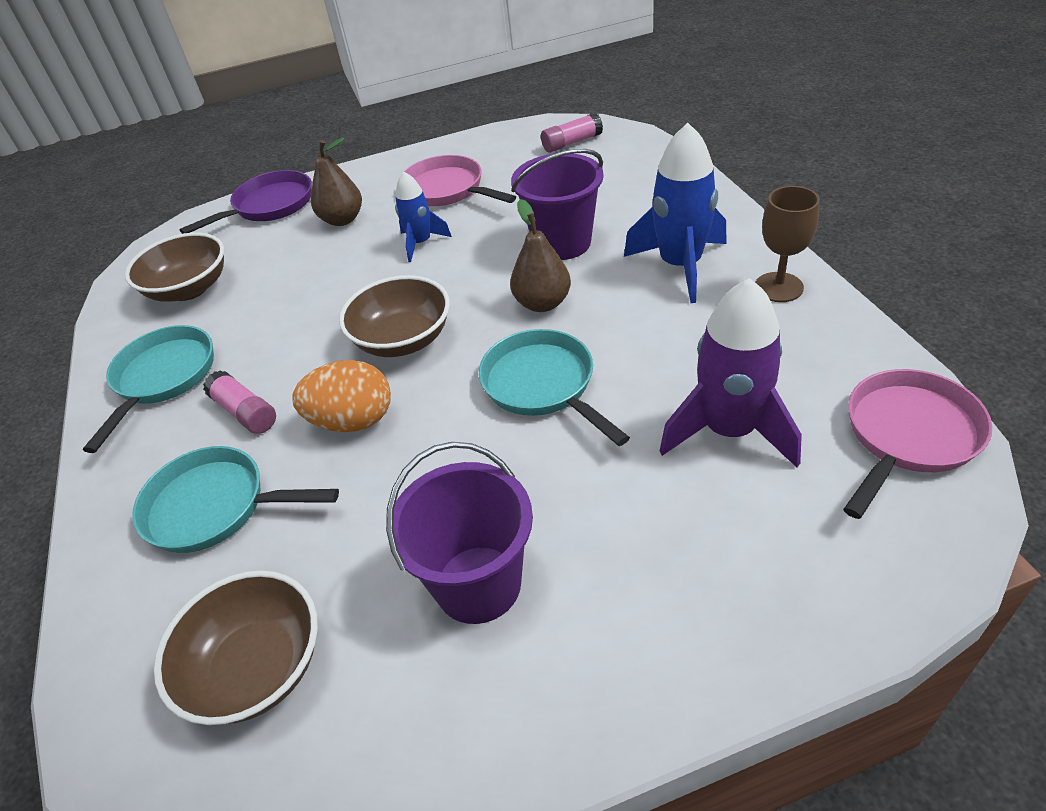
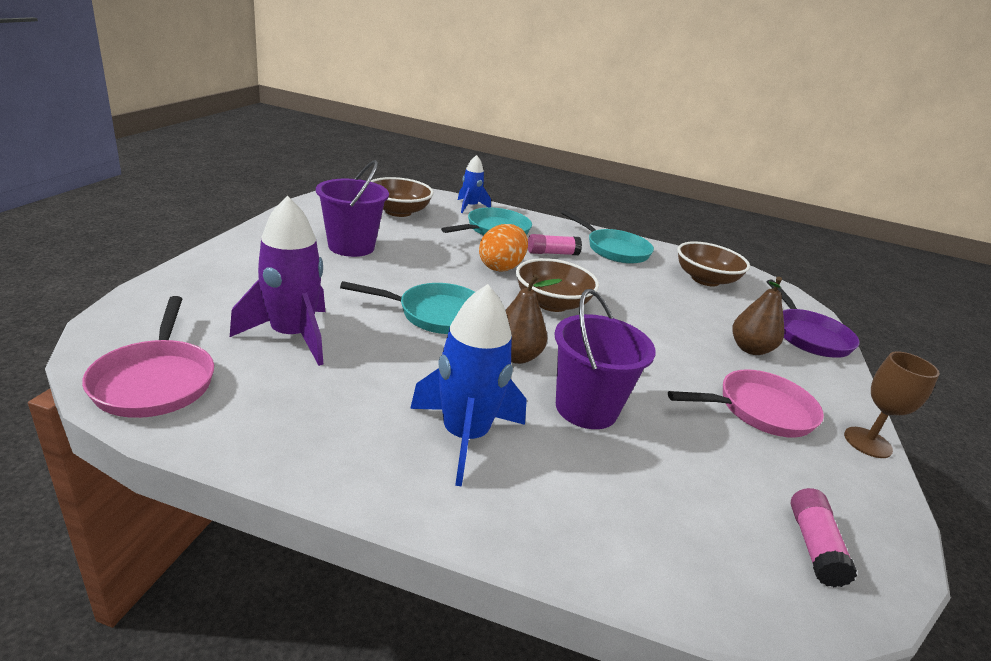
camera: 115 degrees right, 15 degrees down
(421, 243) = (670, 358): blue rocket -> blue rocket (470, 207)
(778, 287) = (353, 459): brown goblet -> brown goblet (867, 442)

